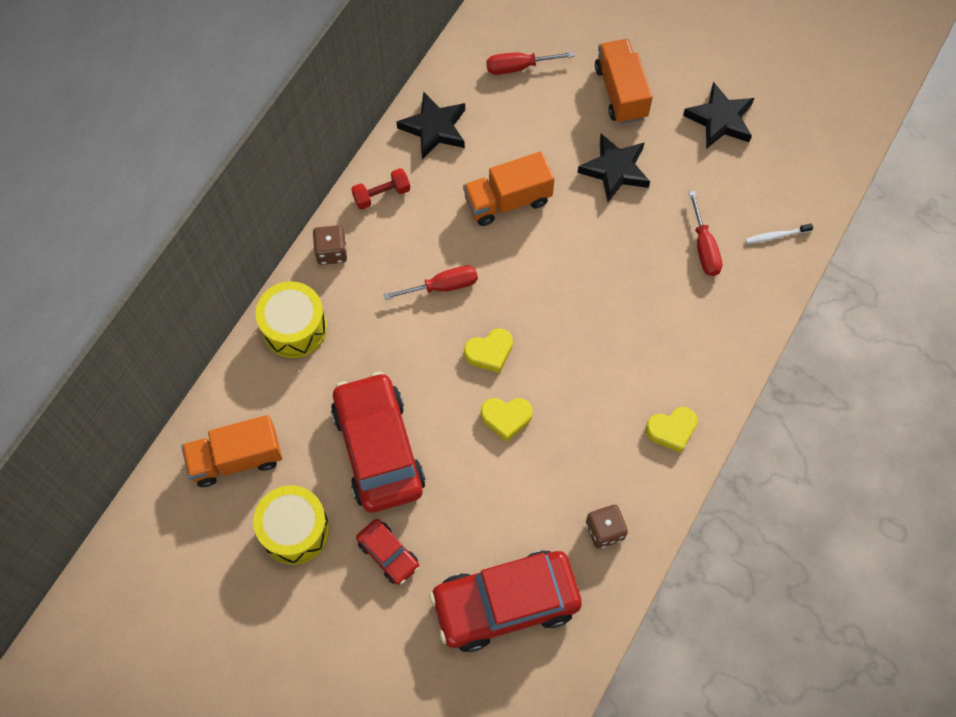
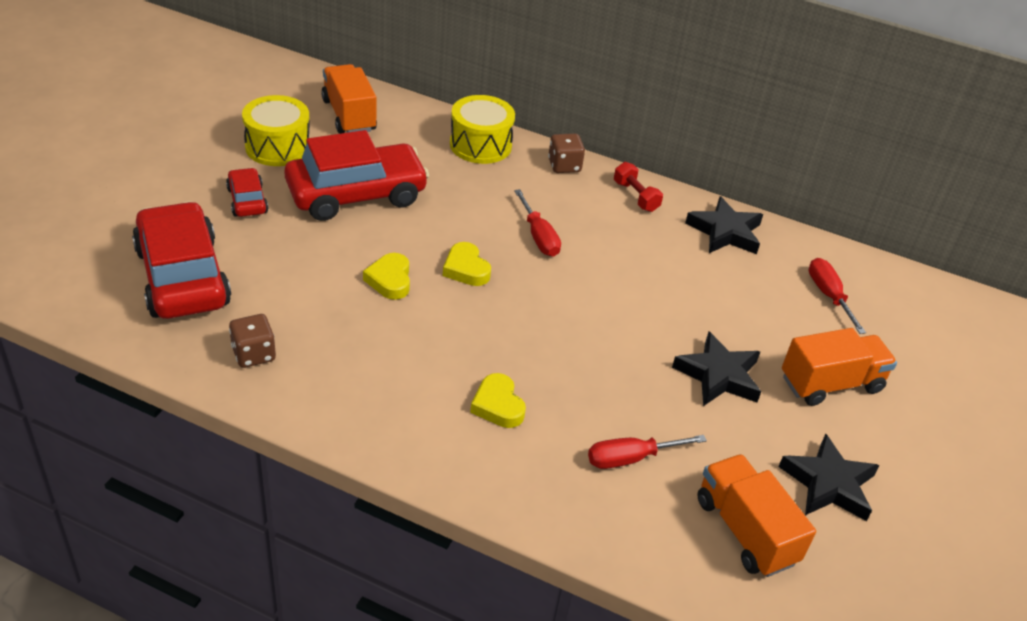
camera: 80 degrees right, 25 degrees down
(388, 554) = (247, 200): red car -> red car turned 120 degrees clockwise
(507, 200) = (652, 284): orange truck -> orange truck (745, 531)
(671, 430) = (375, 417): yellow heart -> yellow heart (498, 405)
(776, 236) = (665, 539): white toothbrush -> none

